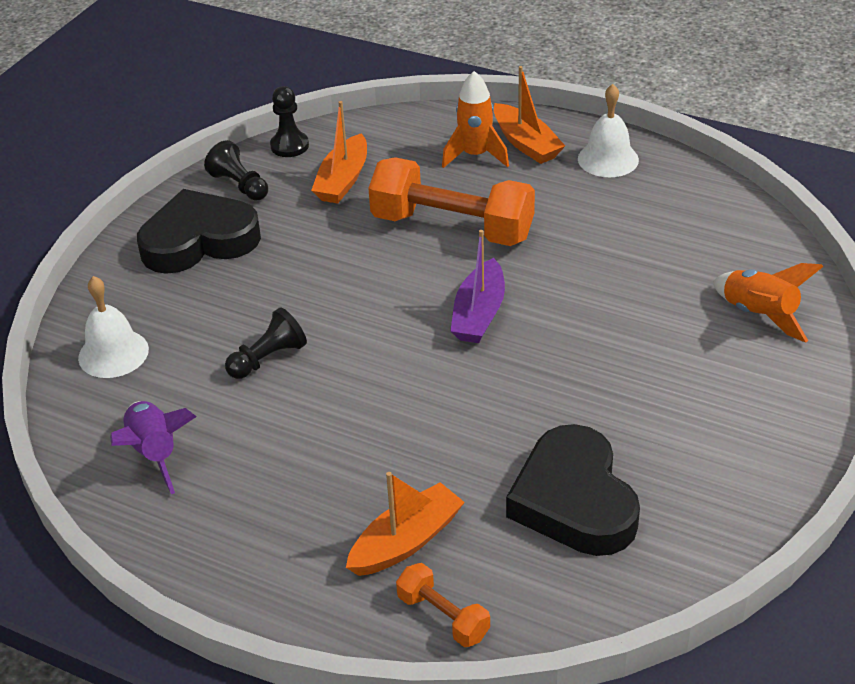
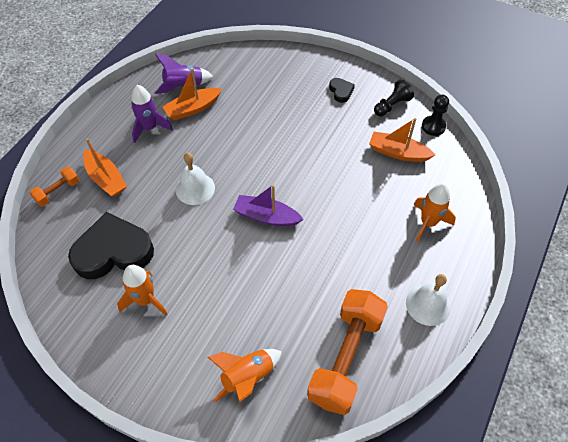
camera: 90 degrees right, 15 degrees up
(113, 353) = (254, 66): white bell -> white bell (195, 188)
(199, 240) = (341, 91): black heart -> black heart, size x0.44
(268, 358) = (242, 123): black pawn -> none
(271, 492) = (150, 128): none -> purple rocket
(452, 227) = (349, 207): orange dumbbell -> orange dumbbell (346, 358)
(526, 143) = (444, 254): orange boat -> orange boat (192, 108)
(662, 441) = (145, 300): none -> orange rocket

